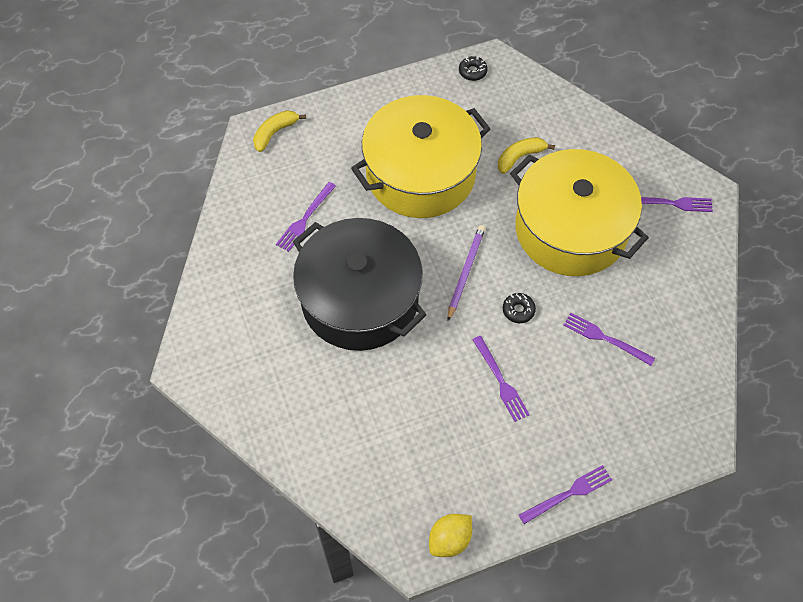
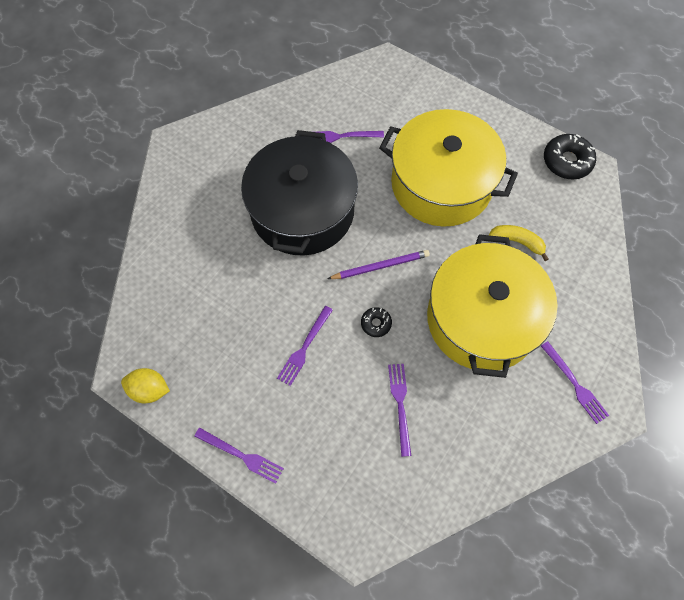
camera: 55 degrees right, 5 degrees up
(275, 133) = (396, 74): yellow banana -> none
(472, 71) = (567, 161): black donut -> black donut, size x1.83

